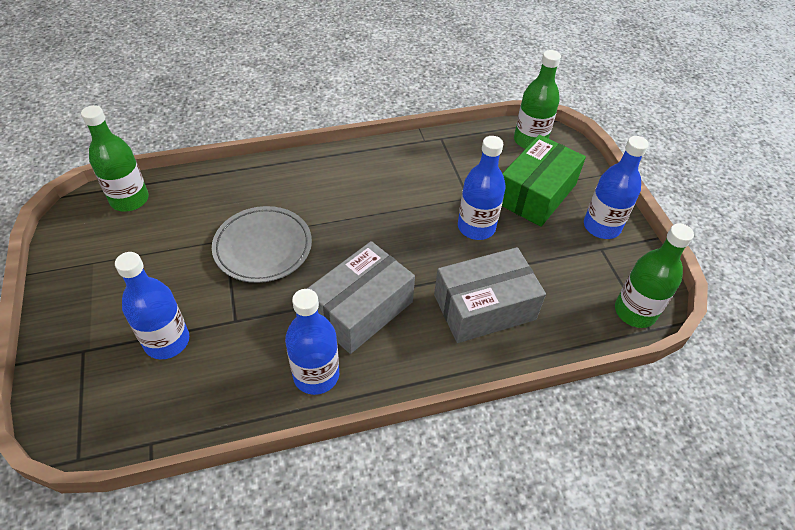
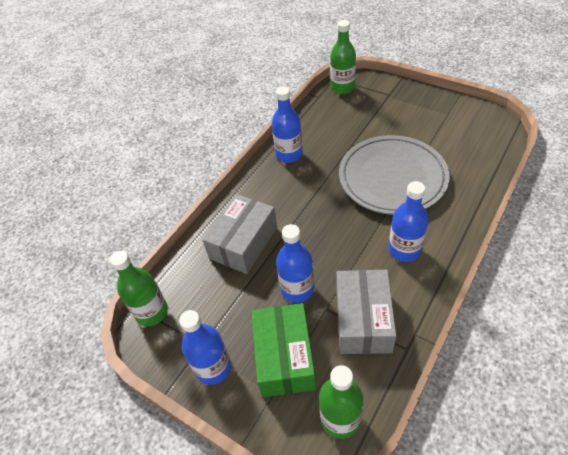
camera: 145 degrees right, 0 degrees up
(129, 200) = (492, 144): green bottle -> green bottle (342, 88)
(167, 341) = (365, 119): blue bottle -> blue bottle (404, 250)
(263, 247) = (392, 178): grey plate -> grey plate, size x1.52
(361, 309) = (304, 192): grey box -> grey box (363, 320)

